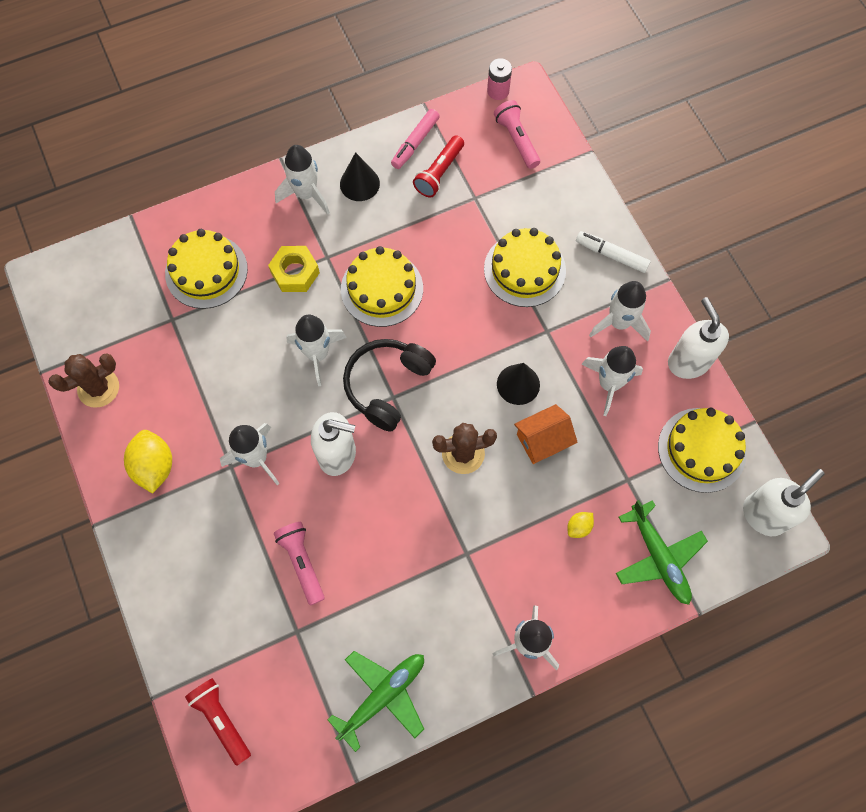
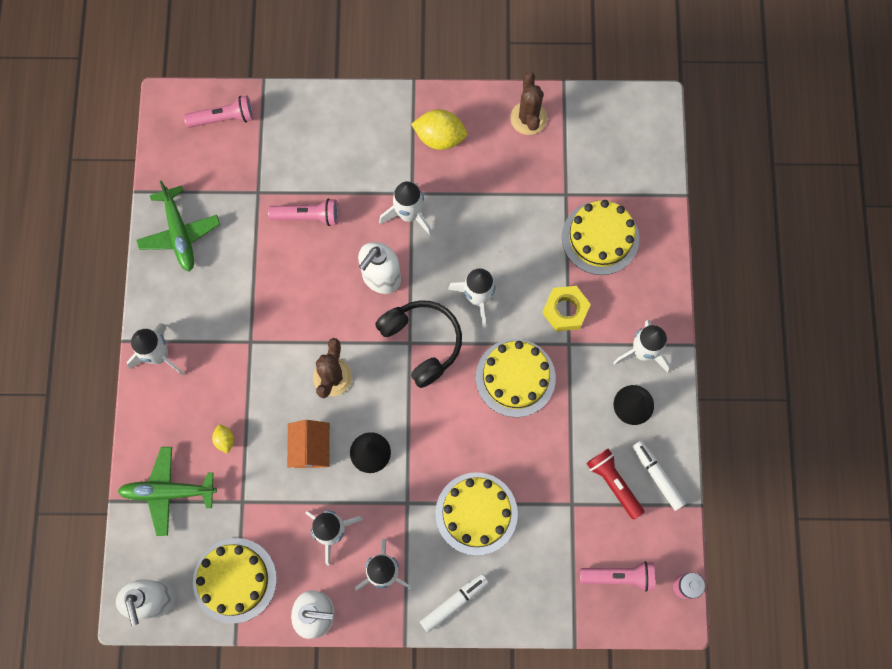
camera: 115 degrees right, 5 degrees up
(221, 719) = (223, 118): red flashlight -> pink flashlight
(415, 143) = (657, 476): pink marker -> white marker

